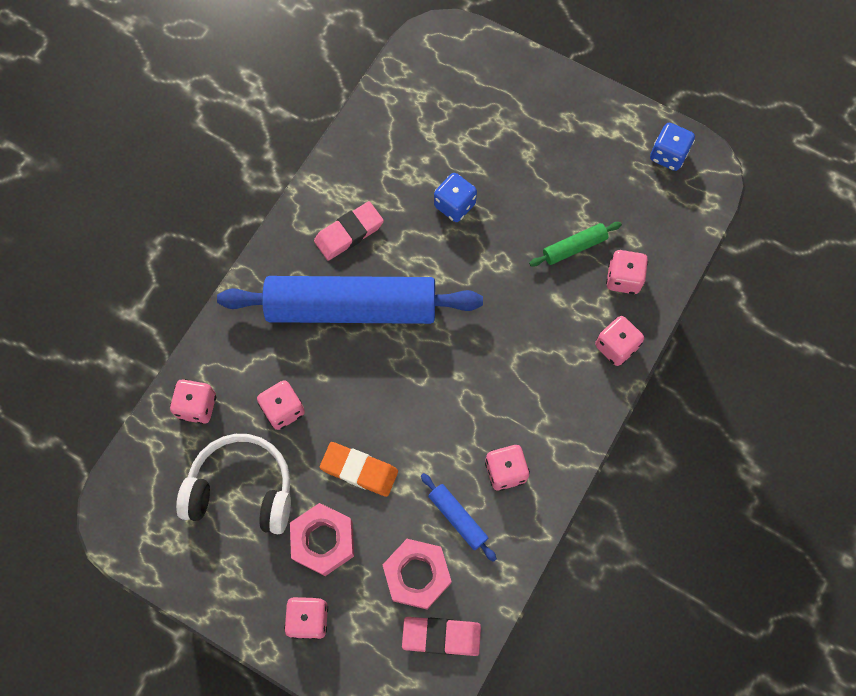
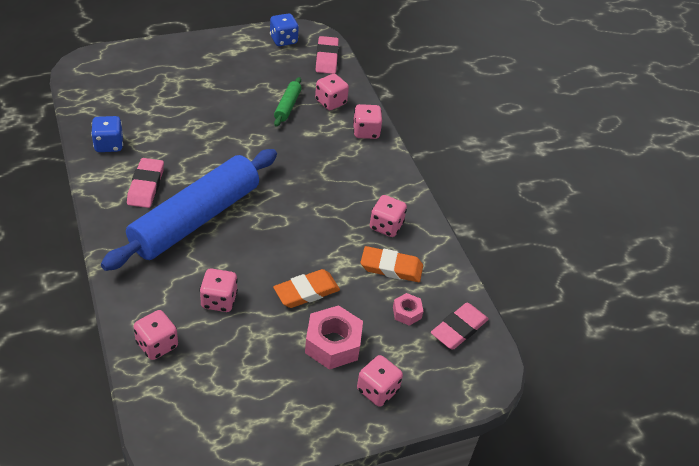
camera: 55 degrees left, 25 degrees down
(242, 489) = (246, 362): white headphones -> none
(417, 575) = (407, 313): pink nut -> pink nut, size x0.53
(454, 205) = (195, 131): blue dice -> blue dice (109, 145)
(457, 518) = (391, 267): blue rolling pin -> orange eraser
(686, 217) = (326, 58): none -> pink eraser

